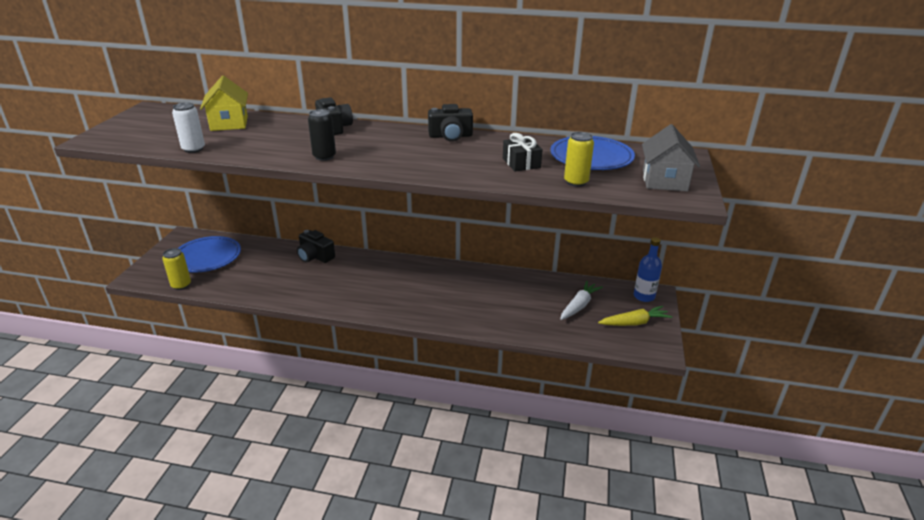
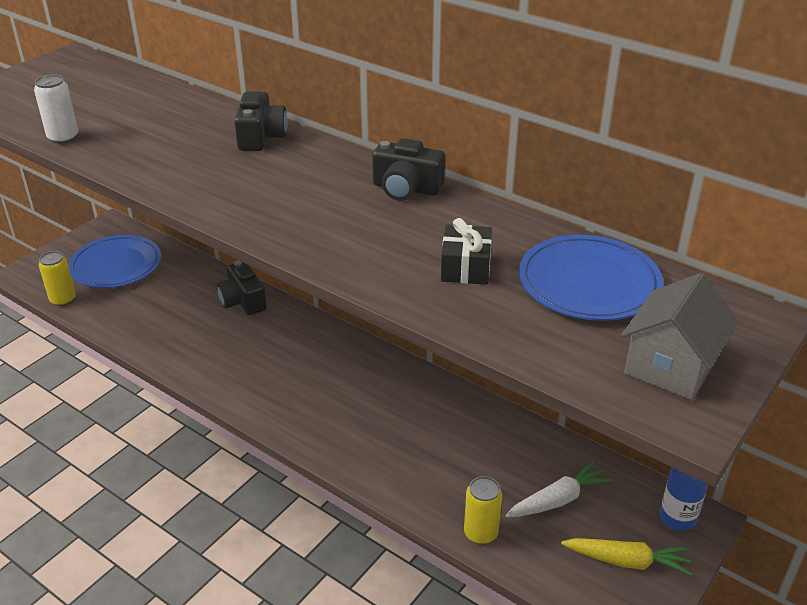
camera: 25 degrees right, 5 degrees up
(229, 123) = (139, 101): yellow house -> none
(324, 157) = (204, 188): black can -> none
(576, 182) = (518, 328): yellow can -> yellow can (480, 533)

